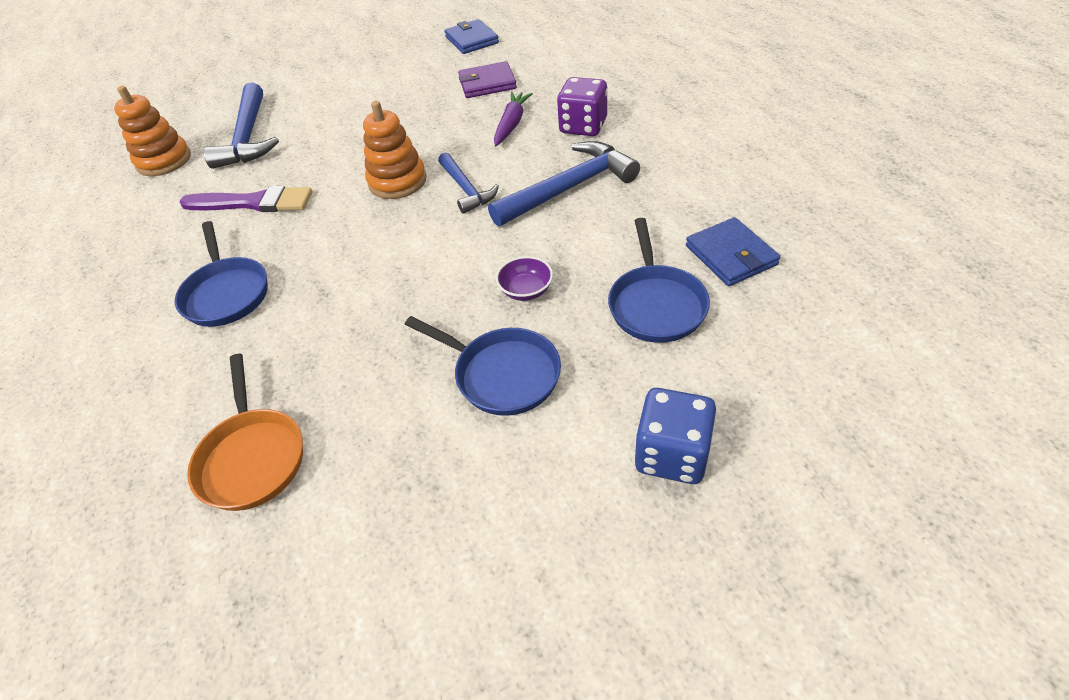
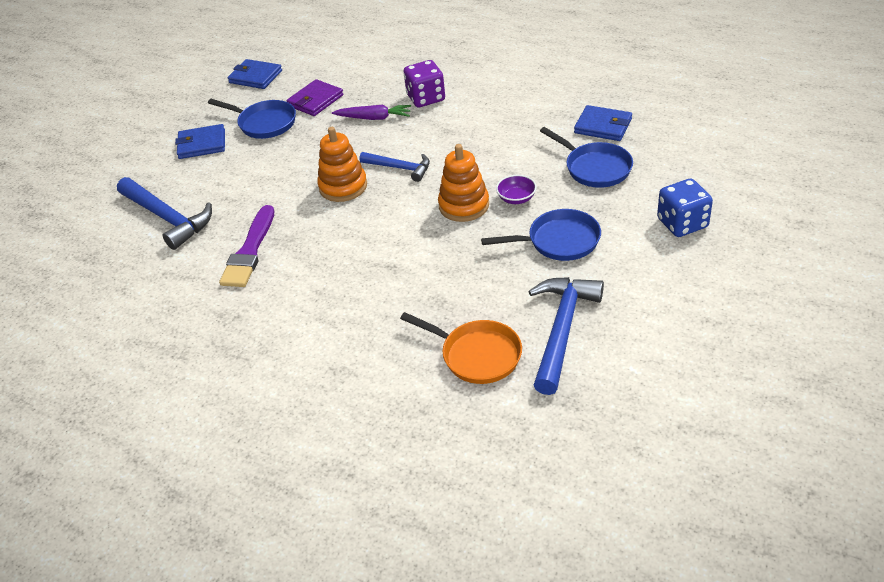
camera: 40 degrees left, 5 degrees down
(164, 161) = (115, 267): orange stacking toy -> orange stacking toy (464, 205)
(226, 293) = (322, 304): blue pan -> blue pan (264, 123)
(253, 203) = (249, 251): purple brush -> purple brush turned 135 degrees clockwise
(356, 83) = (202, 144): none -> blue wallet
(511, 124) = (374, 118): purple carrot -> purple carrot turned 120 degrees clockwise
(569, 188) = (467, 136): blue hammer -> blue hammer (562, 330)

